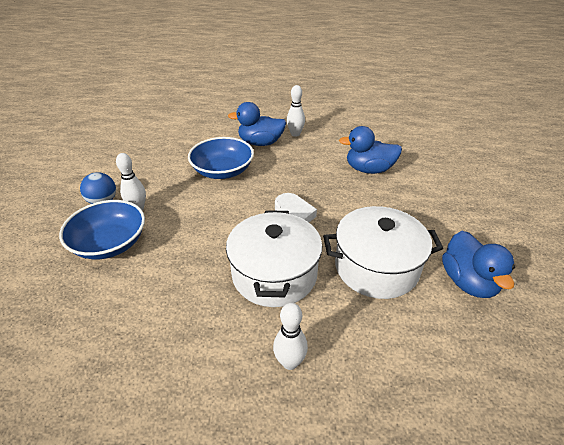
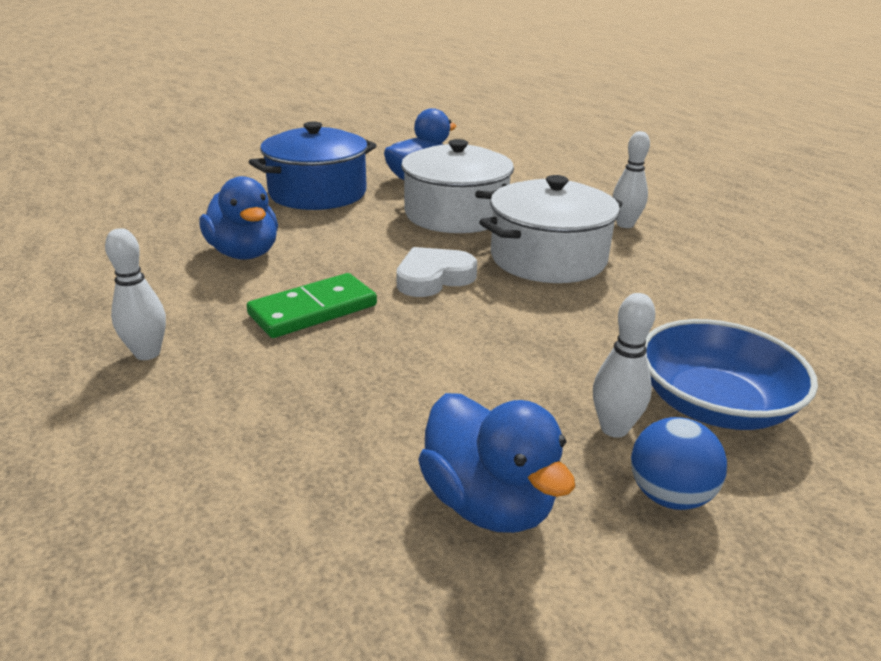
camera: 125 degrees left, 10 degrees down
(223, 171) = (384, 386): blue bowl -> none
(260, 143) = (222, 384): blue duck -> blue duck (488, 503)
(293, 172) = (313, 310): none -> green domino
(453, 218) = (318, 193): none -> blue pot

